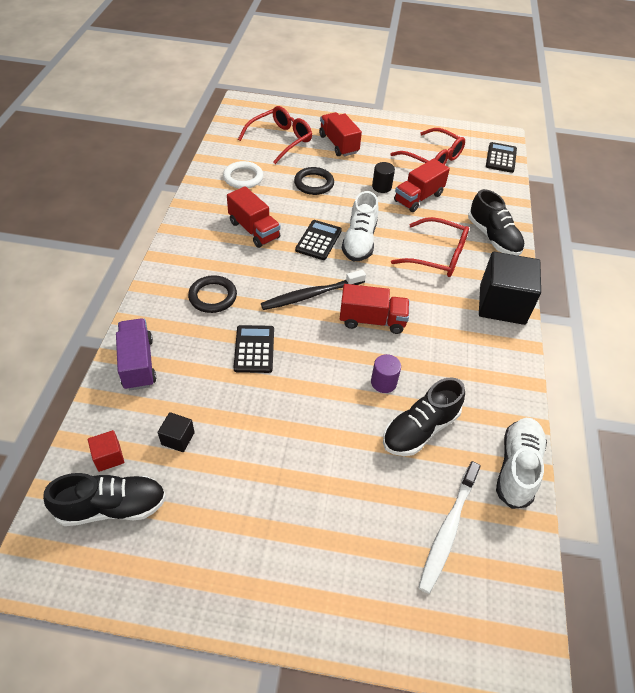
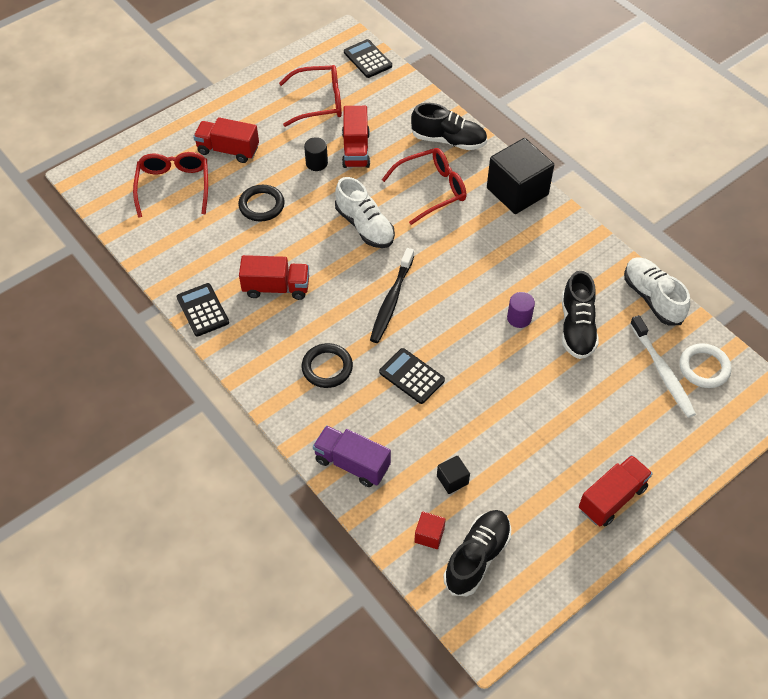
camera: 45 degrees left, 5 degrees up
(243, 177) = (197, 250): white ring -> white ring (704, 368)
(318, 240) = (335, 252): black calculator -> black calculator (203, 310)
(372, 320) = (455, 281): red truck -> red truck (612, 498)

